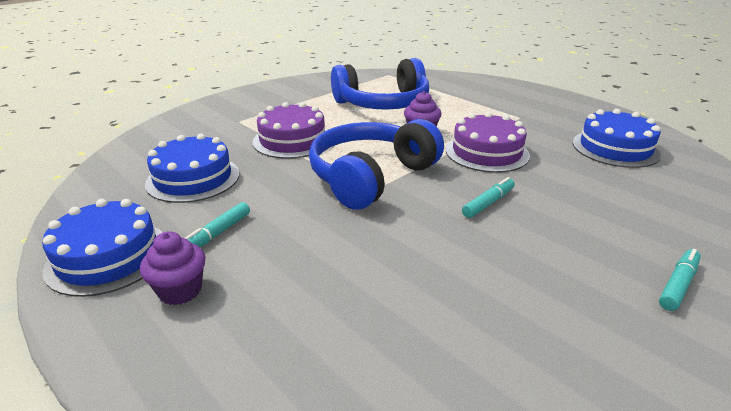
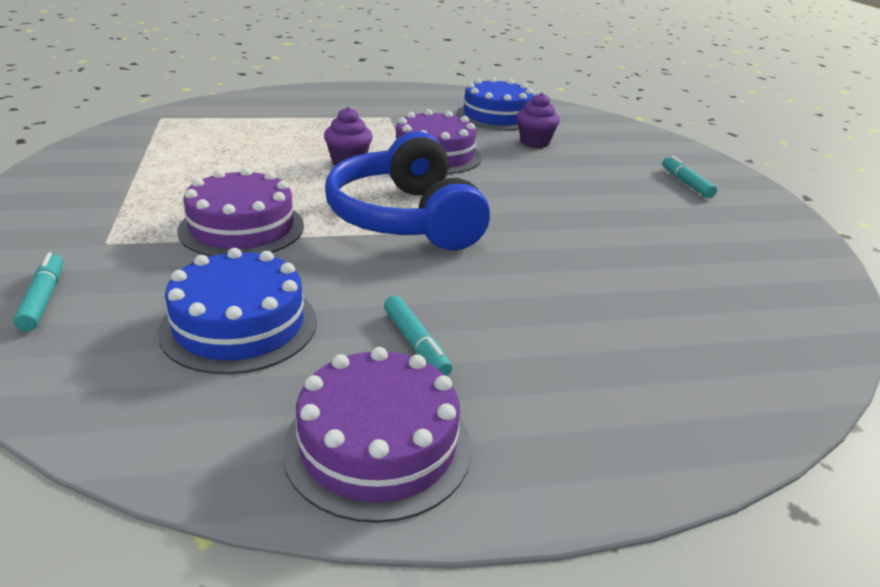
camera: 60 degrees left, 0 degrees up
(108, 257) = (378, 445): blue cake -> purple cake
(180, 291) = (515, 399): purple cupcake -> purple cupcake (534, 142)
(383, 103) = (239, 150): blue headphones -> none
(488, 203) = (522, 191): turquoise marker -> turquoise marker (43, 299)

